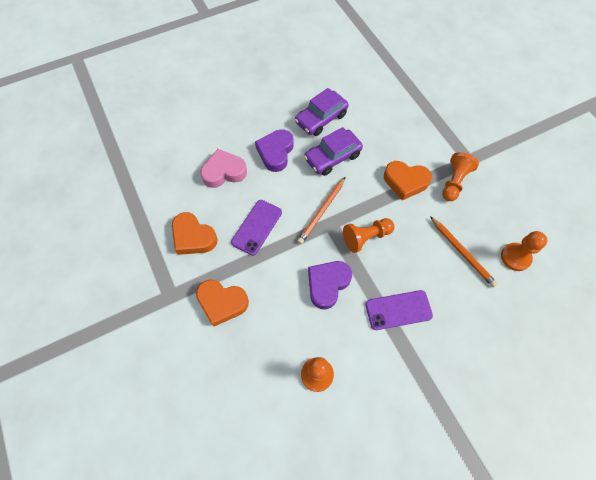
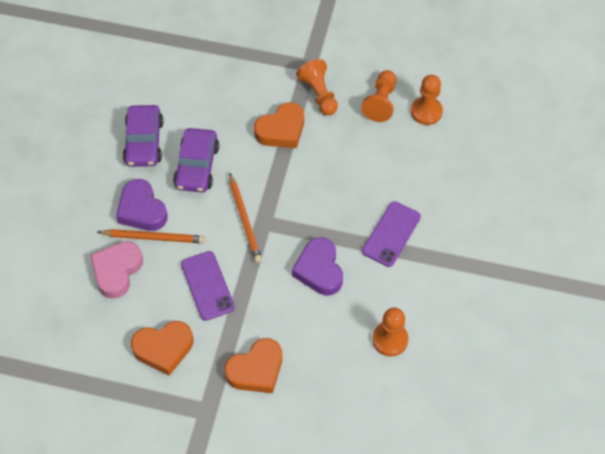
camera: 50 degrees left, 5 degrees down
(366, 237) = (304, 205): orange pawn -> orange pawn (381, 102)
(462, 252) = (386, 145): orange pencil -> orange pencil (153, 237)

